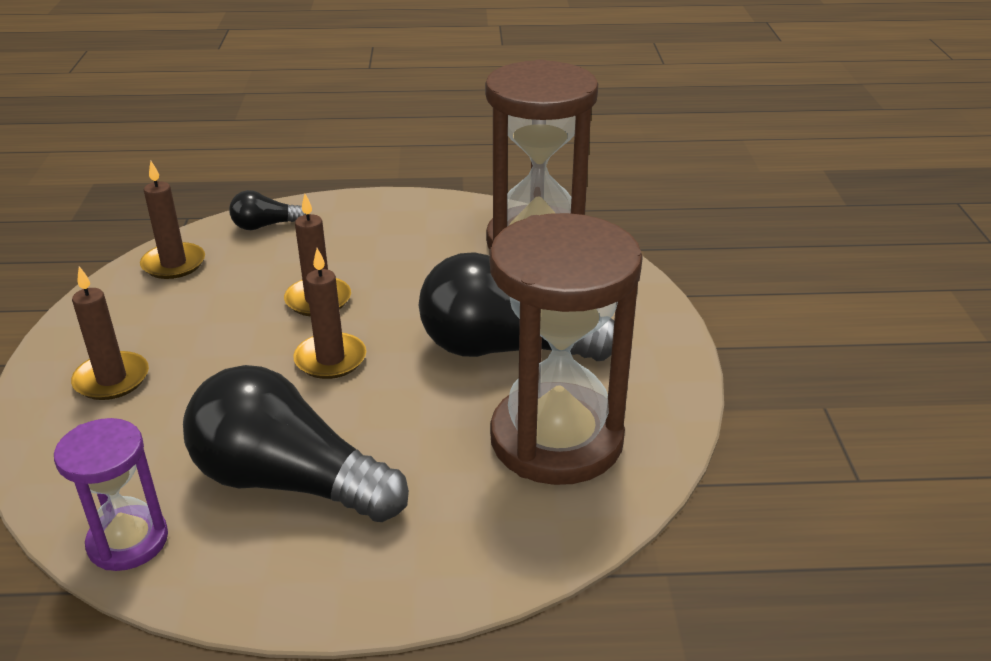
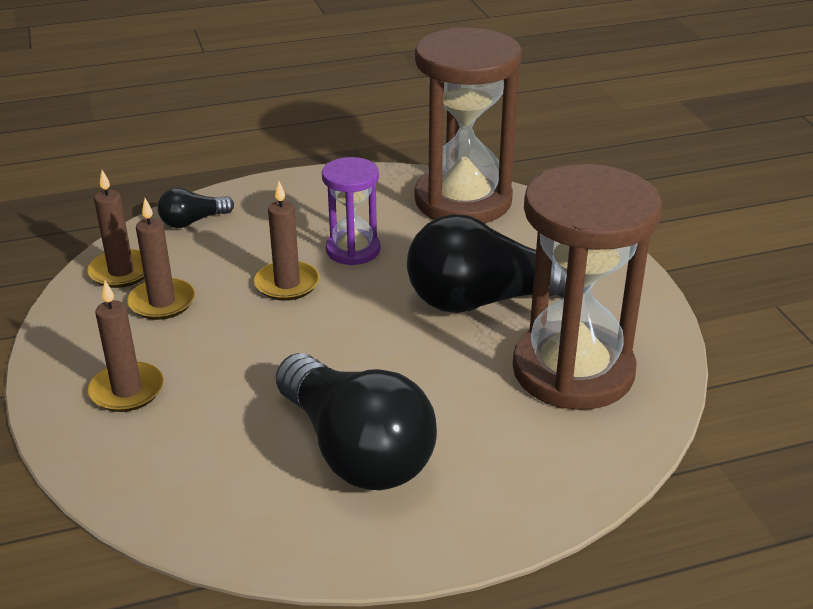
camera: 15 degrees left, 0 degrees up
(128, 541) = (236, 531): purple hourglass -> purple hourglass (353, 250)
(289, 481) = (356, 450): black light bulb -> black light bulb turned 135 degrees counterclockwise
(330, 359) = (331, 336): brown candle -> brown candle (162, 302)

